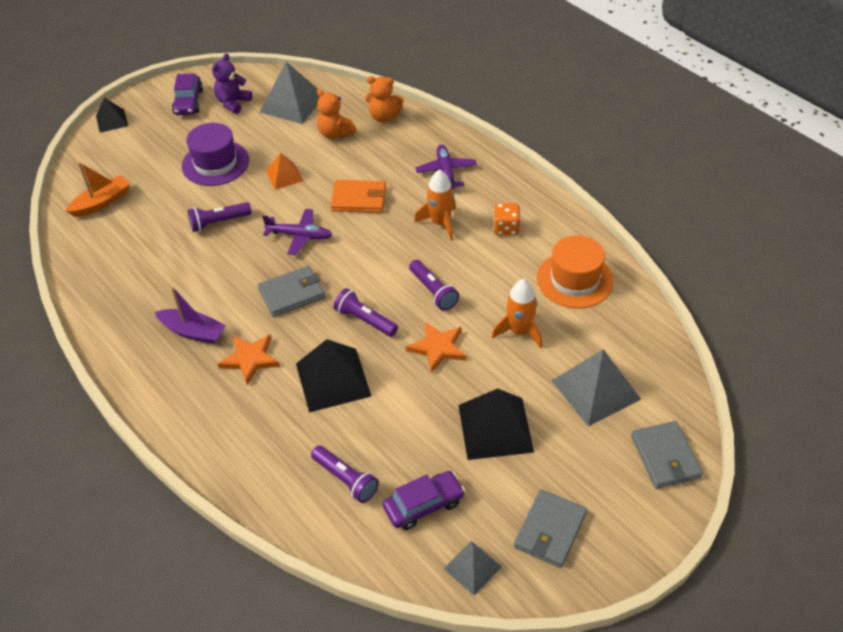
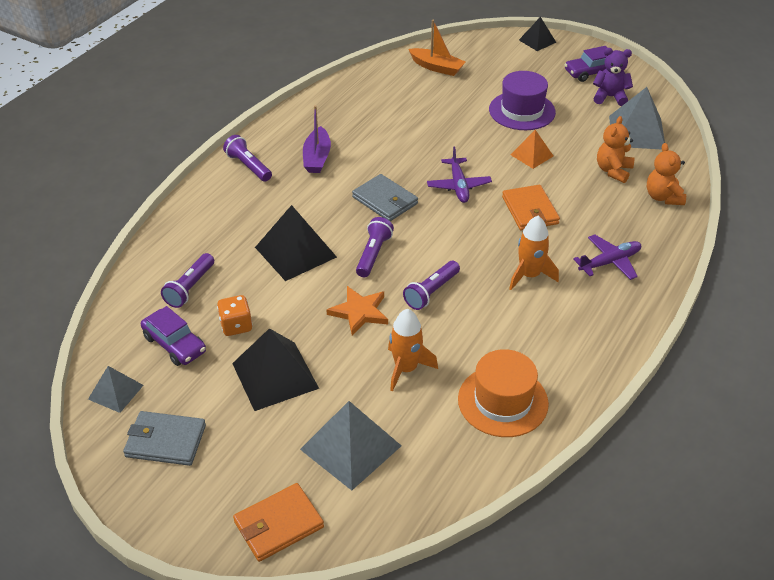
camera: 70 degrees right, 5 degrees down
(219, 222) = (449, 134): purple flashlight -> purple flashlight (248, 166)
(250, 359) = (300, 197): orange star -> none
(506, 228) = (550, 328): orange dice -> orange dice (236, 326)
(665, 457) = (278, 524): grey wallet -> orange wallet

